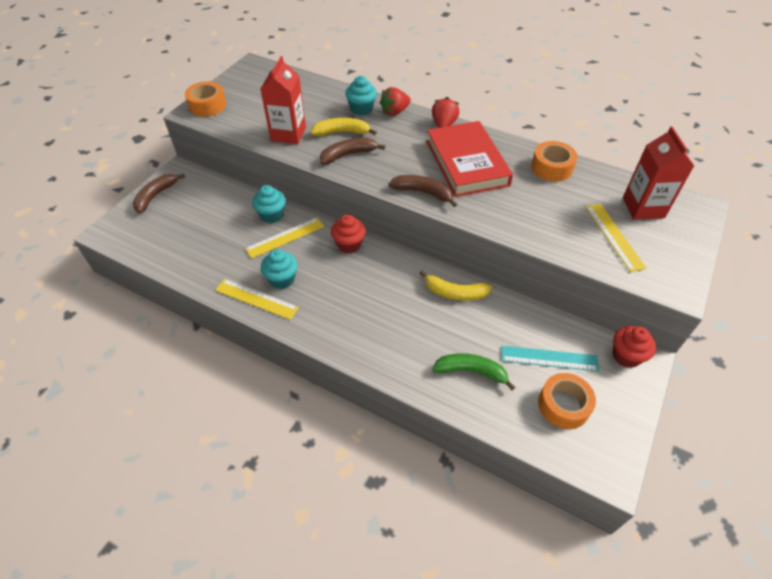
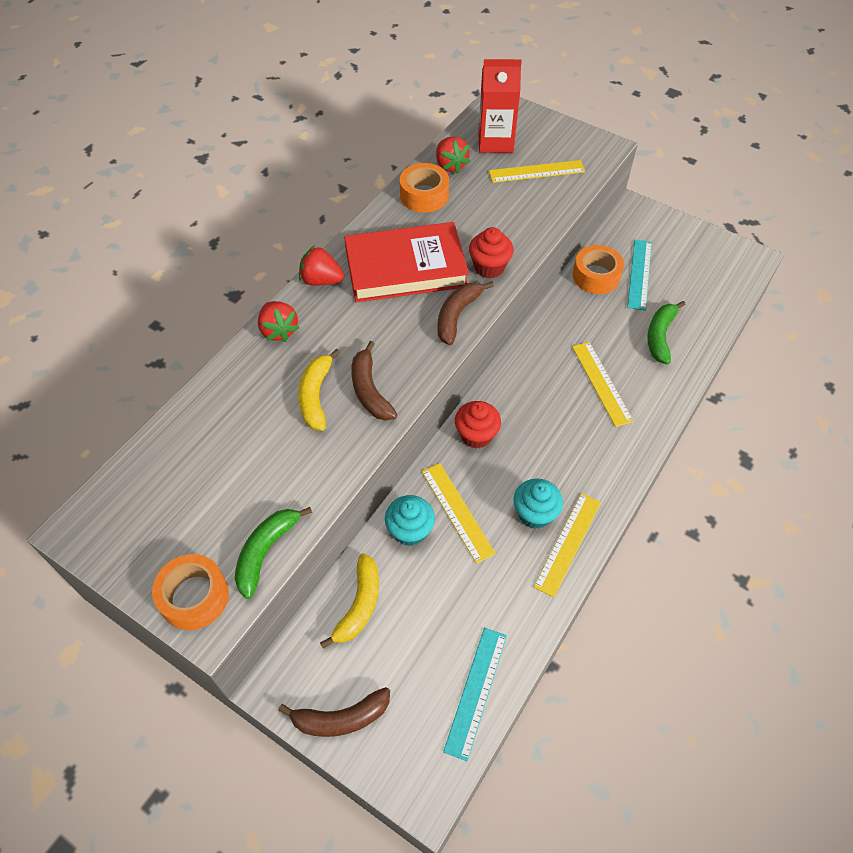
camera: 85 degrees left, 5 degrees up
(156, 196) = (341, 718): brown banana -> brown banana turned 45 degrees counterclockwise
(158, 252) = (476, 691): none -> turquoise ruler
(231, 125) = (266, 552): none -> green banana
(288, 134) = (306, 466): red carton -> none
(361, 109) = (262, 369): turquoise cupcake -> none
(408, 323) = (601, 383): none -> yellow ruler
(455, 293) = (557, 336): yellow banana -> yellow banana (359, 605)
(563, 405) = (690, 274): orange tape -> orange tape (596, 276)
(596, 180) = (450, 165): none -> red strawberry
(626, 356) = (632, 220): red cupcake -> red cupcake (489, 267)

